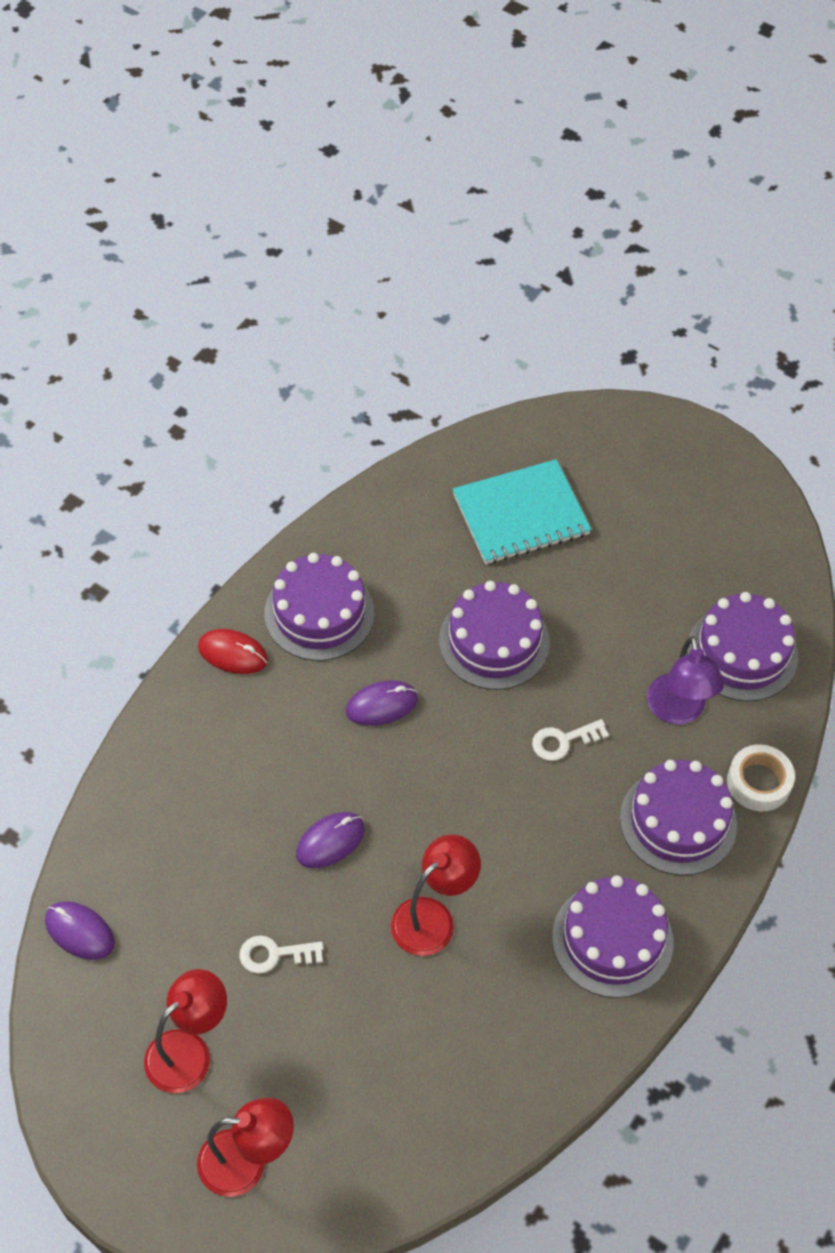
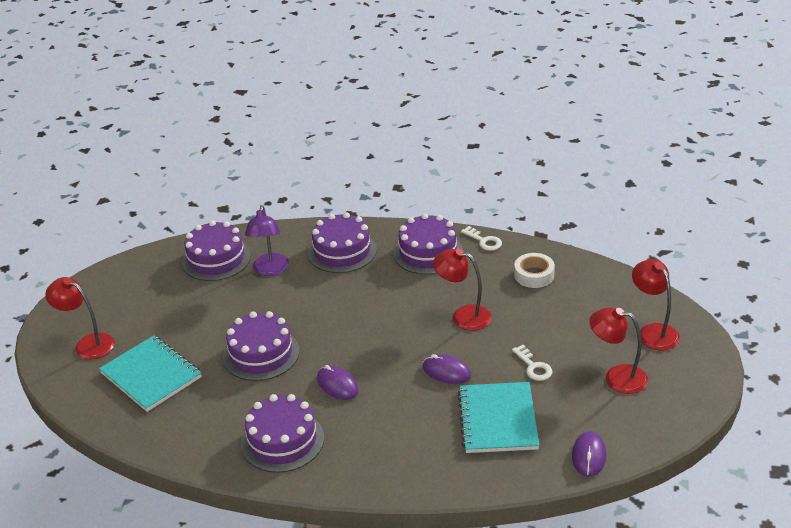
camera: 110 degrees left, 20 degrees down
(206, 859) = (497, 419): none -> turquoise notebook
(233, 654) = (340, 471): red mouse -> none
(563, 741) = (317, 305): white key -> white key (484, 241)
(623, 464) = (88, 344): none -> red lamp
(678, 711) = (270, 270): purple lamp -> purple lamp turned 120 degrees clockwise
(758, 782) = (300, 232): white tape -> white tape (534, 275)

